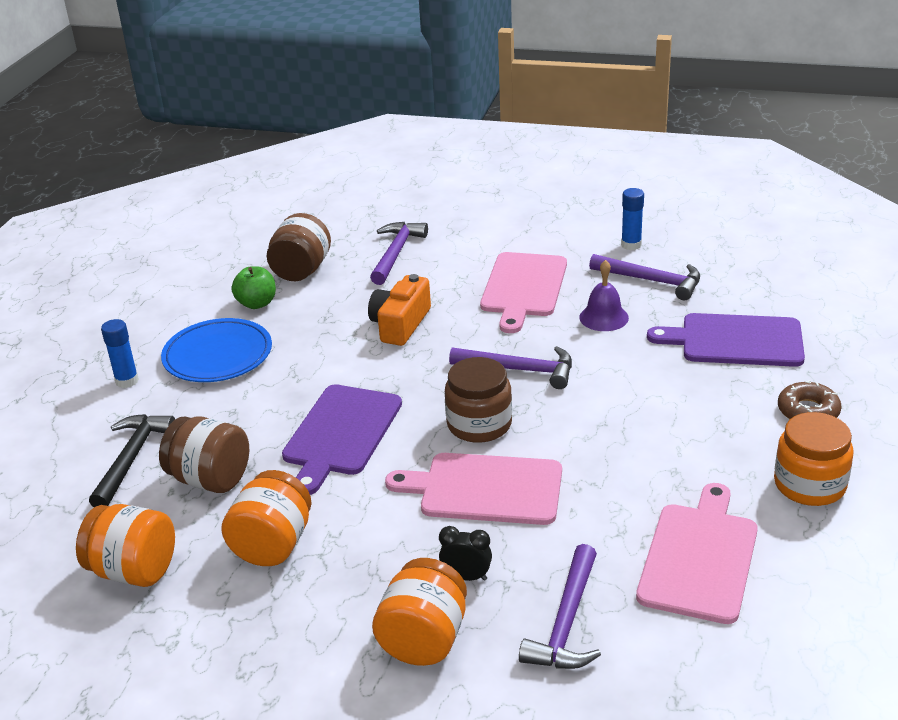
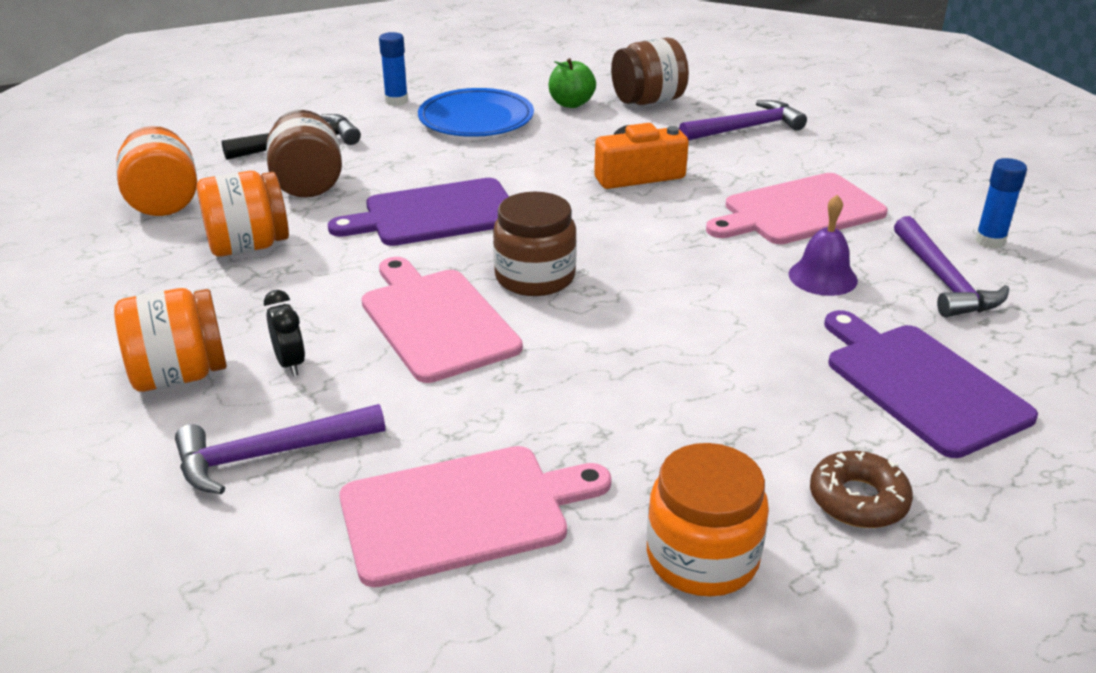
camera: 50 degrees right, 0 degrees up
(520, 370) = (654, 264): purple hammer -> none

